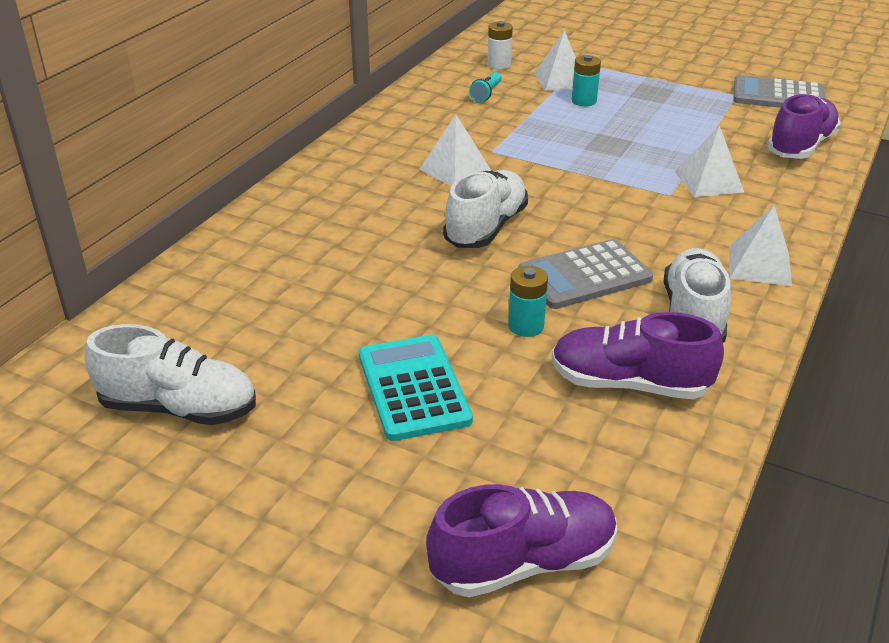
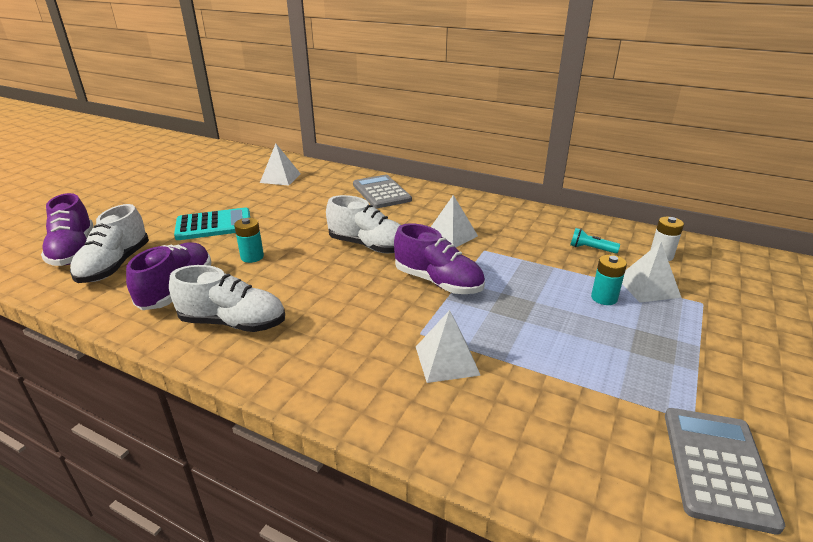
camera: 90 degrees right, 5 degrees down
(179, 408) = (230, 179): white shoe -> white shoe (115, 265)
(584, 275) = (301, 280): grey calculator -> grey calculator (381, 192)
(759, 265) = (292, 370): white pyramid -> white pyramid (280, 178)
(800, 146) = (551, 456): purple shoe -> purple shoe (438, 282)

